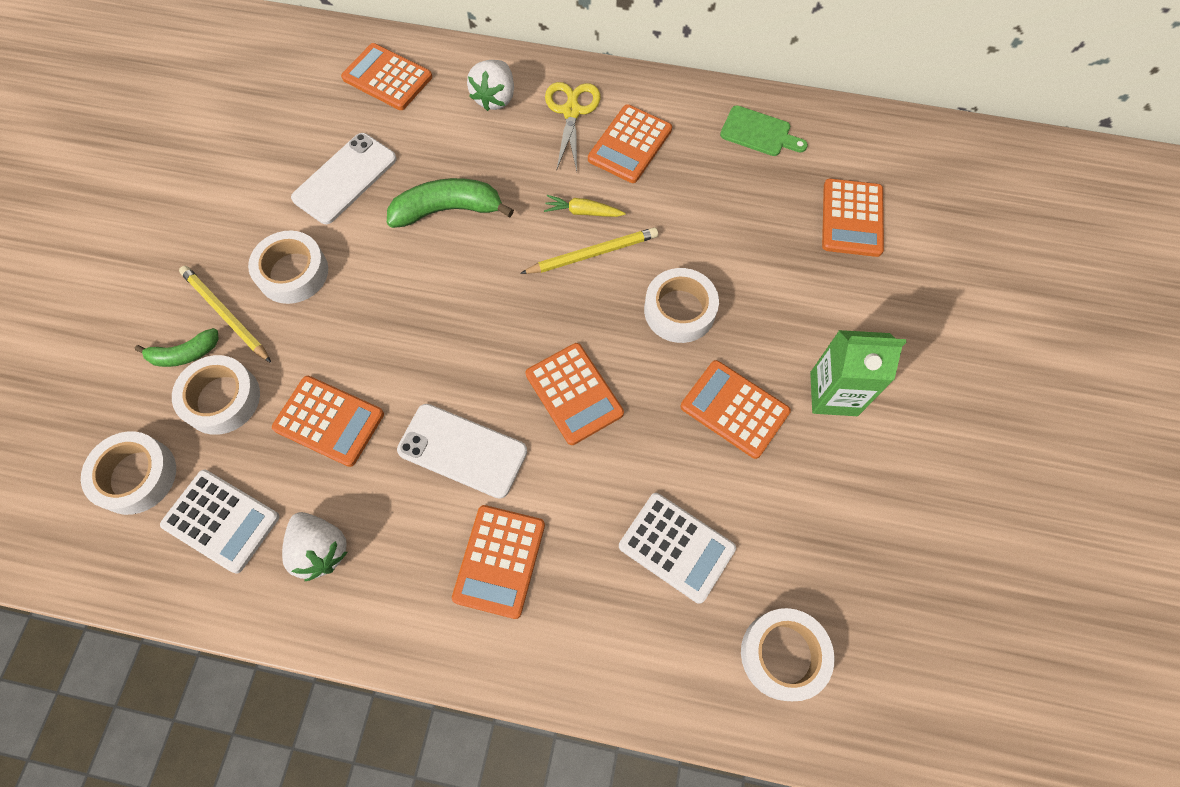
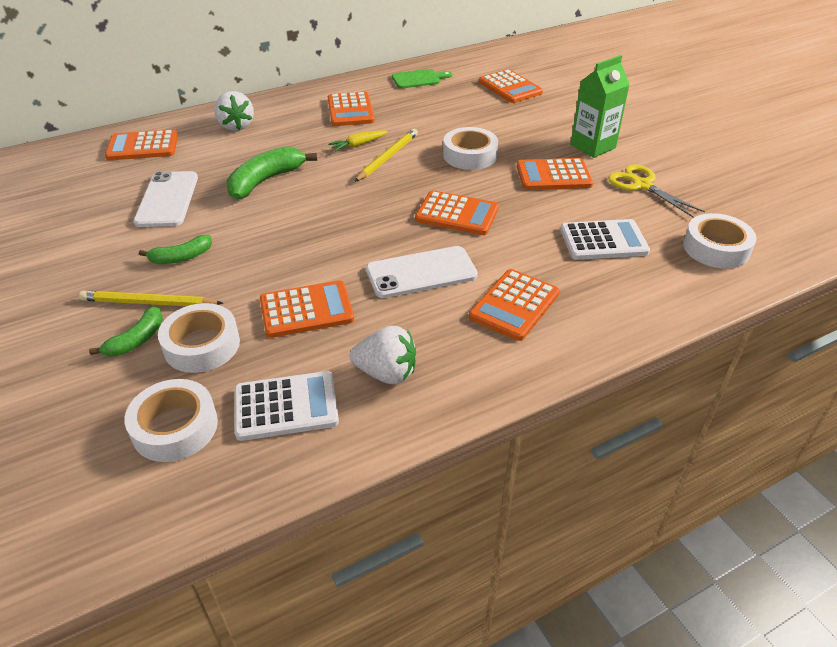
camera: 40 degrees left, 25 degrees down
(293, 272) = (181, 257): white tape -> green banana
(499, 561) = (514, 305): orange calculator -> orange calculator turned 60 degrees clockwise
(571, 112) = (296, 112): yellow scissors -> yellow scissors (642, 185)

